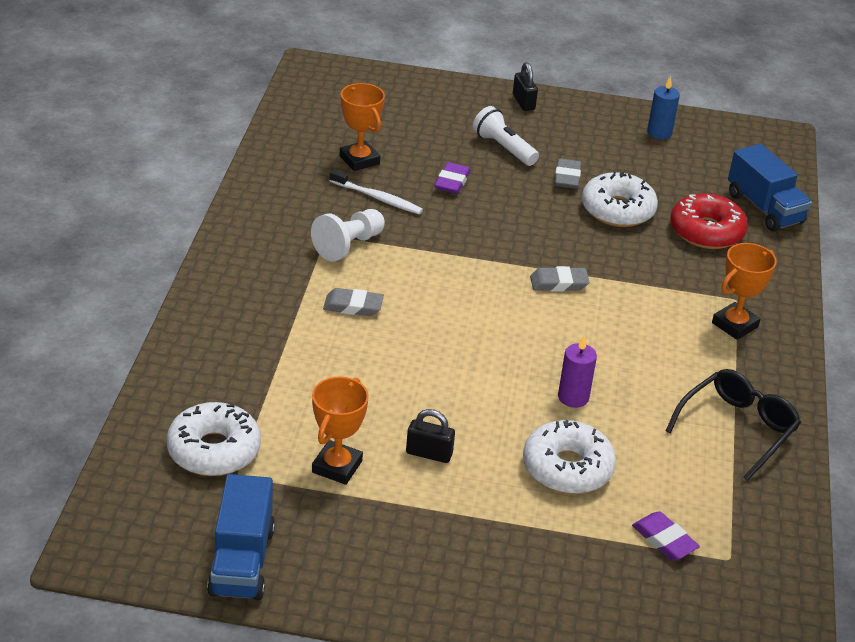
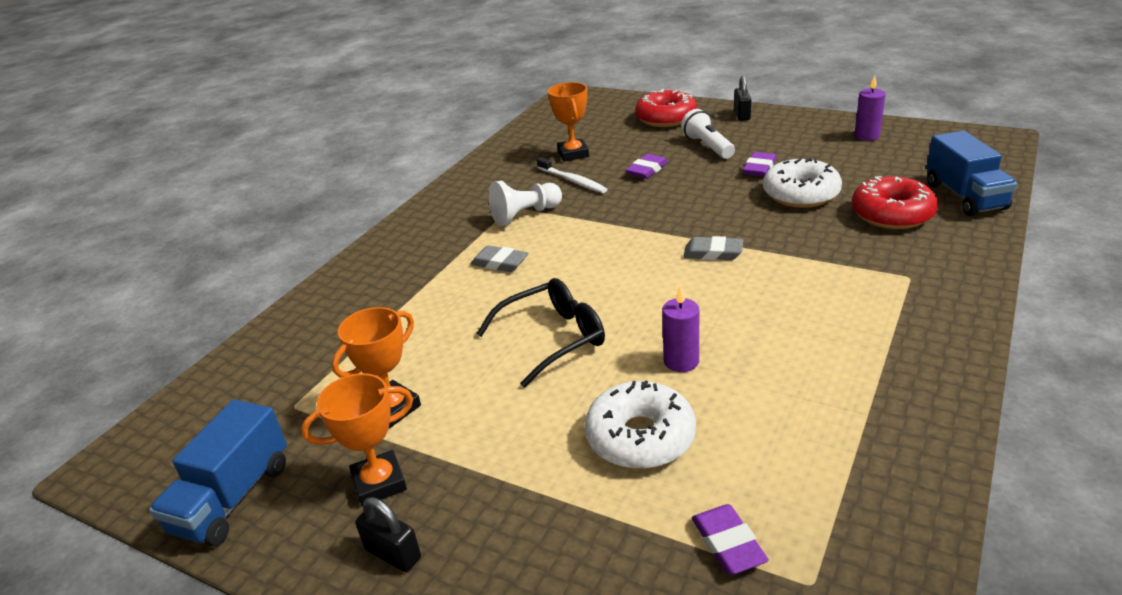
camera: 25 degrees right, 5 degrees down
(214, 450) = (288, 380): white donut -> none
(429, 453) = (494, 405): black padlock -> black padlock (393, 554)
(441, 106) = (666, 118): none -> red donut
(567, 177) = (759, 168): grey eraser -> purple eraser
(659, 133) = (867, 136): blue candle -> purple candle
(735, 325) = (900, 301): orange trophy -> orange trophy (379, 483)
(737, 428) = (872, 413): black glasses -> black glasses (553, 338)

